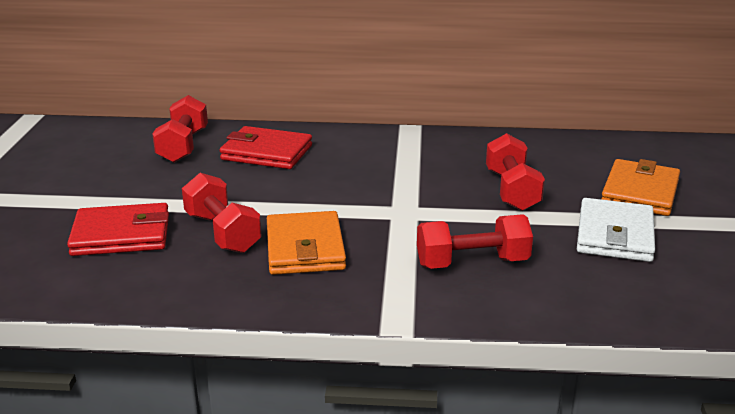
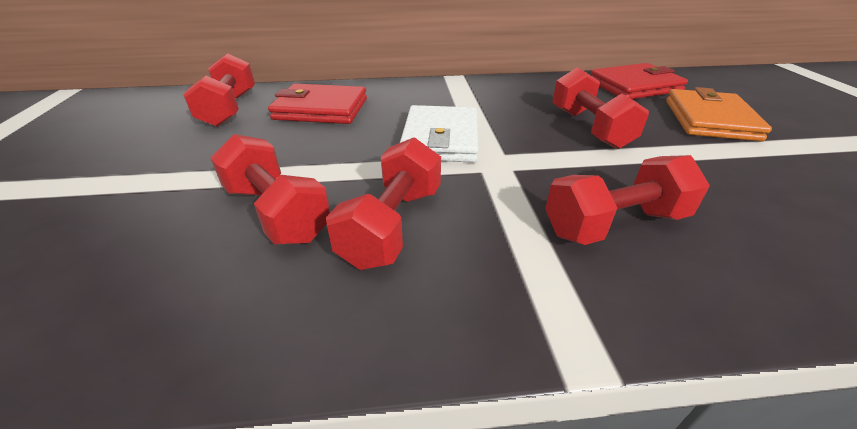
camera: 10 degrees left, 10 degrees up
(121, 235) = (130, 231): red wallet -> red wallet (634, 86)
(305, 248) = (393, 225): orange wallet -> red dumbbell
(615, 235) = (736, 168): white wallet -> white wallet (440, 139)

